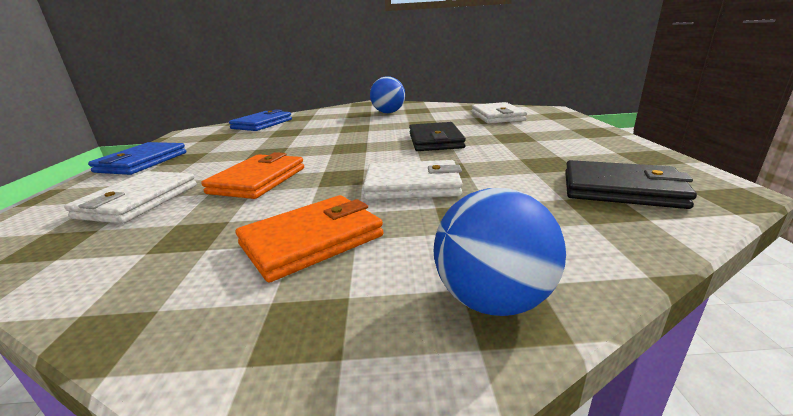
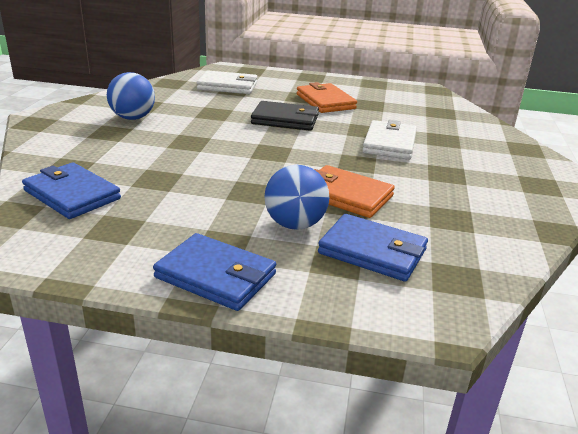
camera: 80 degrees left, 5 degrees up
(138, 201) = (372, 251): white wallet -> blue wallet
(312, 240) = (464, 179): orange wallet -> orange wallet (325, 101)
(493, 300) = (518, 150): blue ball -> blue ball (295, 224)
(621, 189) = (419, 103): black wallet -> none

